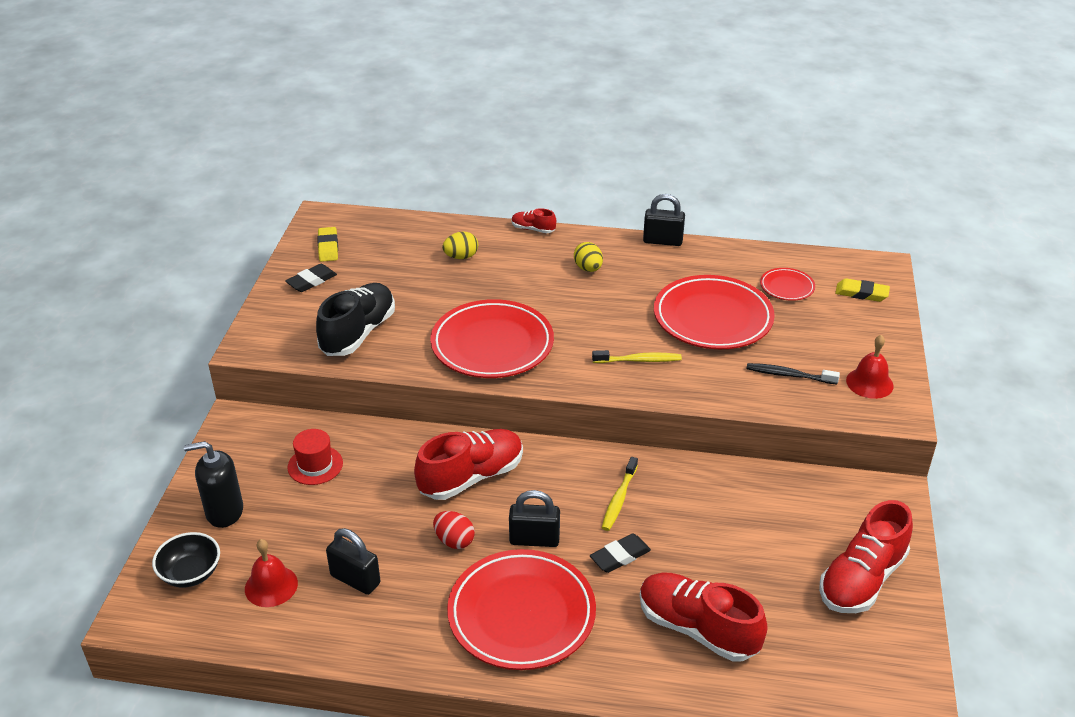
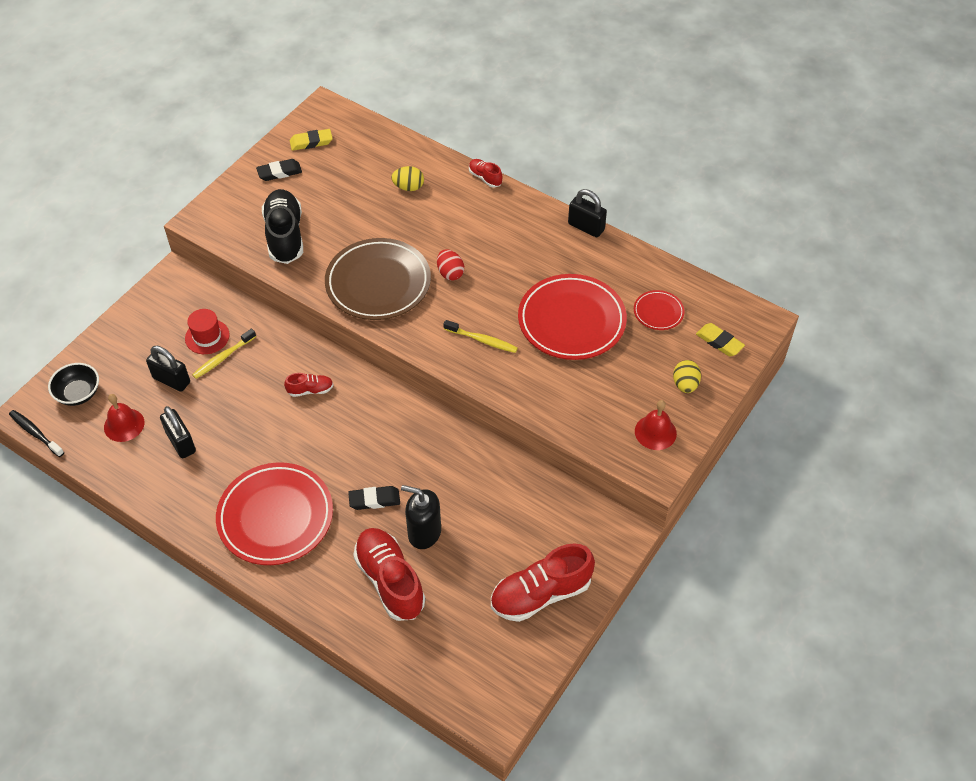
camera: 25 degrees right, 15 degrees up
(224, 512) = (125, 352): black soap dispenser -> black soap dispenser (424, 533)
(328, 247) = (311, 142): yellow eraser -> yellow eraser turned 60 degrees clockwise
(358, 333) = (285, 236): black shoe -> black shoe turned 60 degrees counterclockwise
(454, 541) = (266, 439): red egg -> red egg (450, 273)
(471, 477) = (310, 390): red shoe -> red shoe, size x0.48
(492, 344) = (378, 283): red plate -> brown plate
(534, 539) = (322, 461): black padlock -> black padlock (171, 380)
(588, 269) = (503, 235): yellow egg -> yellow egg (685, 384)
(619, 499) = (406, 452): yellow toothbrush -> yellow toothbrush (223, 357)
(789, 375) = (594, 400): black toothbrush -> black toothbrush (36, 433)

